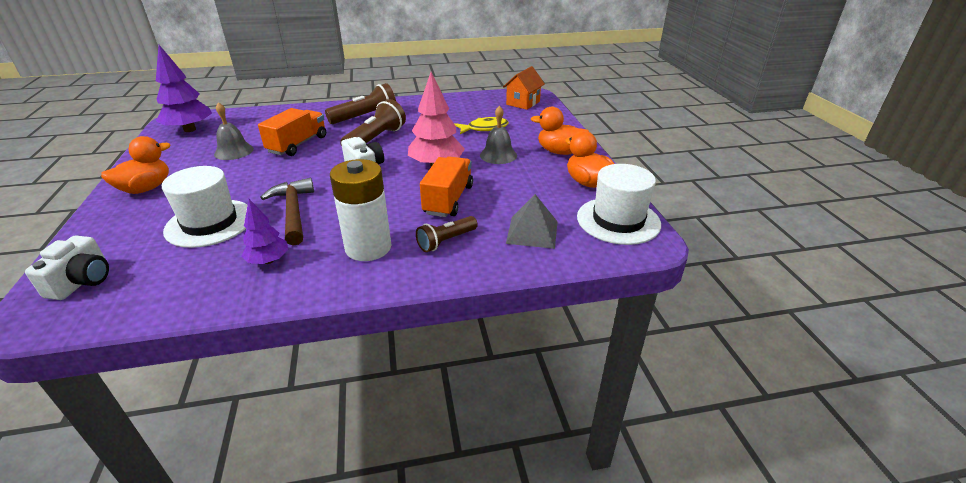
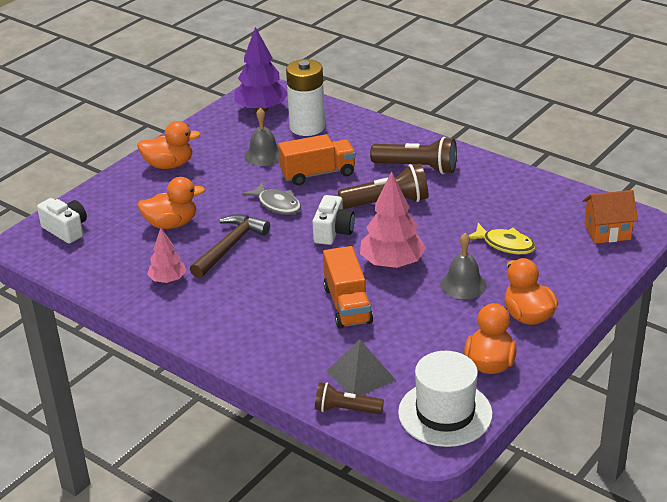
camera: 50 degrees right, 0 degrees up
(82, 281) = (66, 230): white camera -> white camera turned 105 degrees counterclockwise
(210, 223) = (171, 224): white hat -> orange duck
(268, 261) = (168, 280): purple tree -> pink tree
(293, 172) = (277, 204): none -> grey fish
(368, 247) = (235, 310): white battery -> white battery (307, 127)
(446, 241) = (290, 340): brown flashlight -> brown flashlight (346, 410)
(448, 200) = (347, 305): orange truck -> orange truck turned 105 degrees clockwise

